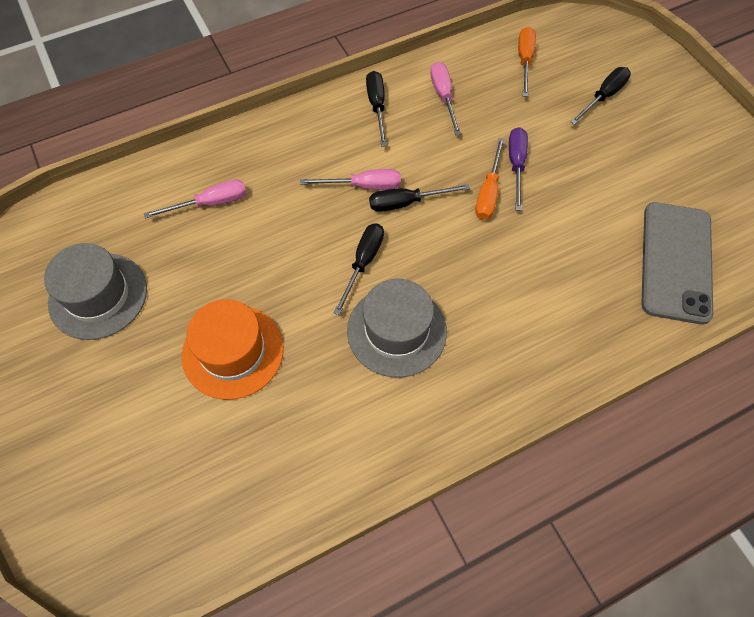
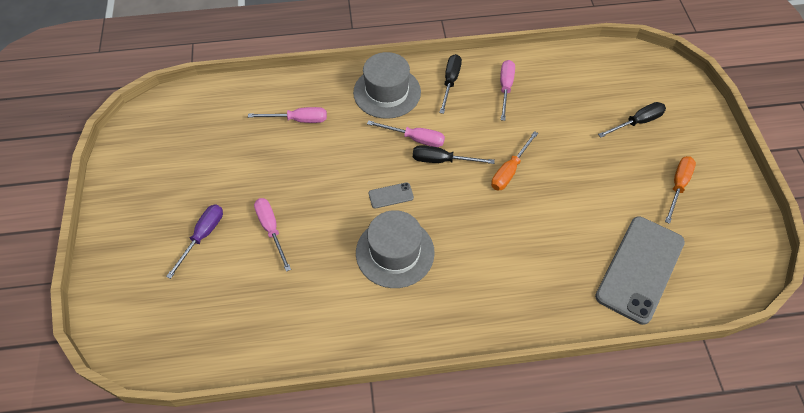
camera: 20 degrees right, 5 degrees down
(98, 296) = (196, 162): grey hat -> grey hat (387, 92)
(233, 351) = (271, 230): orange hat -> pink screwdriver
(363, 263) = (391, 195): black screwdriver -> grey phone
(516, 165) = (541, 156): purple screwdriver -> purple screwdriver (203, 236)
(524, 61) = (583, 77): orange screwdriver -> orange screwdriver (678, 186)

